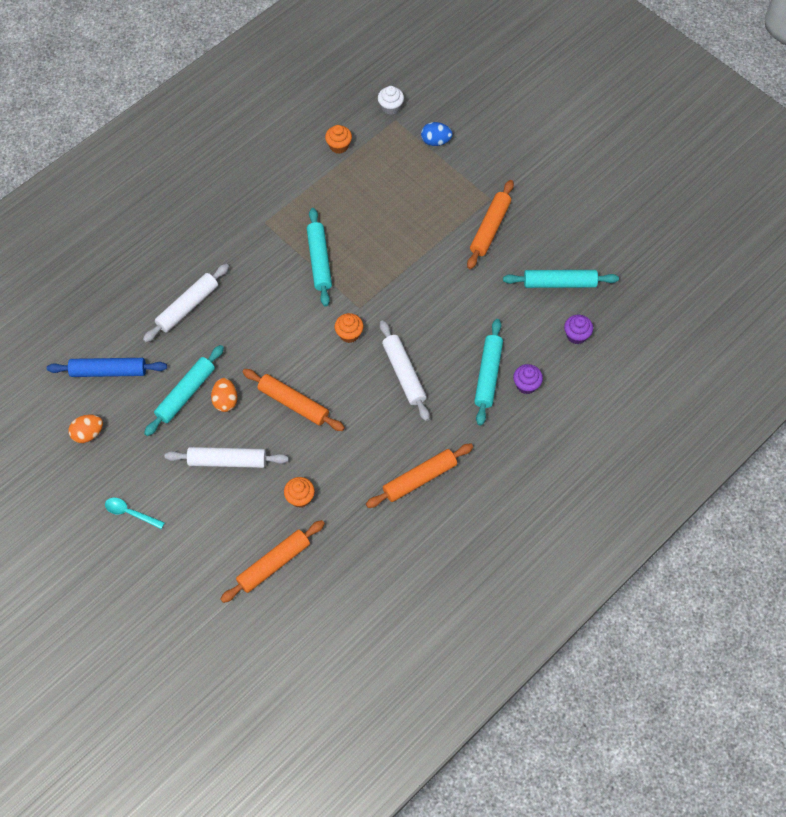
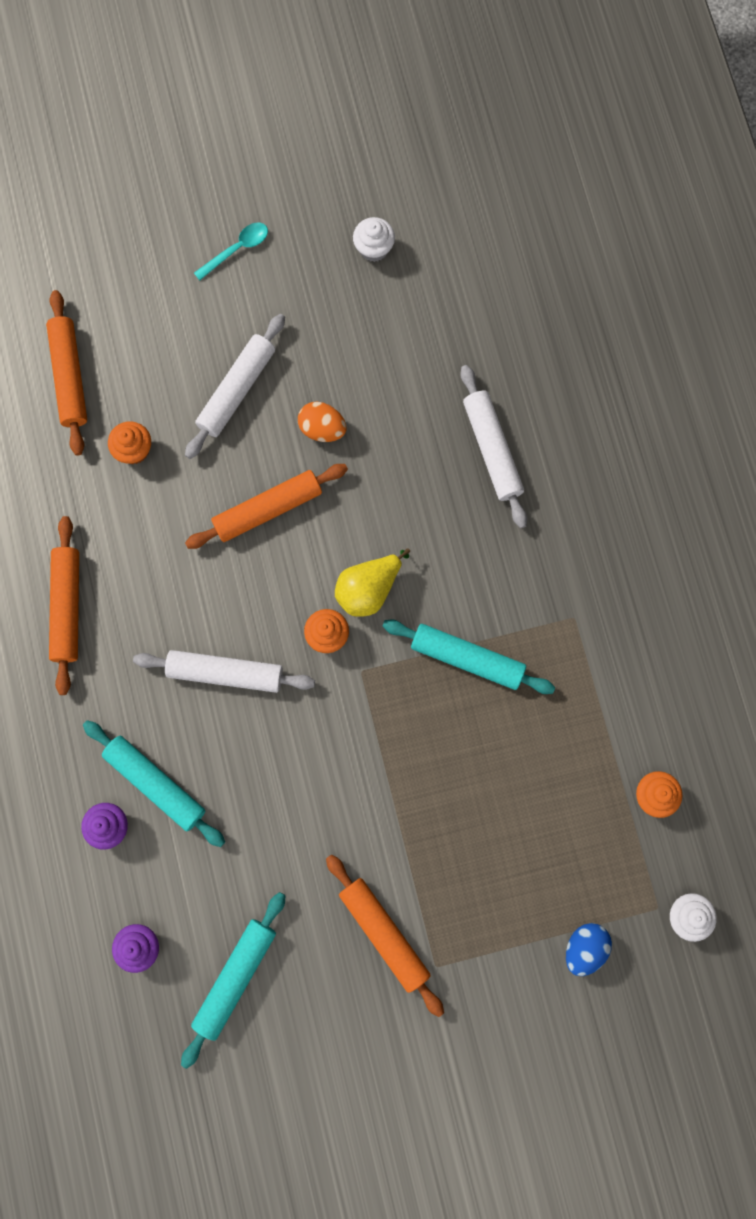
camera: 120 degrees right, 15 degrees up
(88, 434) = (374, 248): orange egg -> white cupcake
(108, 371) = (449, 310): blue rolling pin -> none
(186, 394) = (361, 386): turquoise rolling pin -> none
(309, 327) = (368, 589): none -> yellow pear

